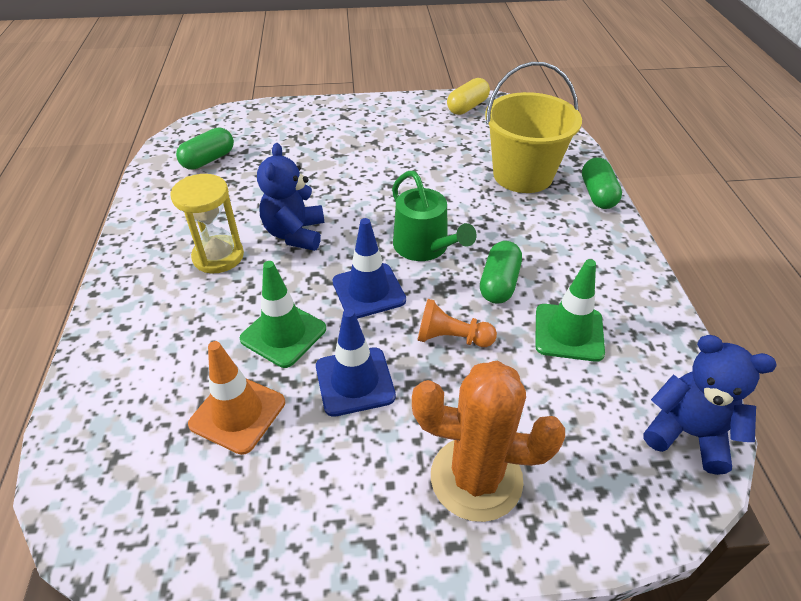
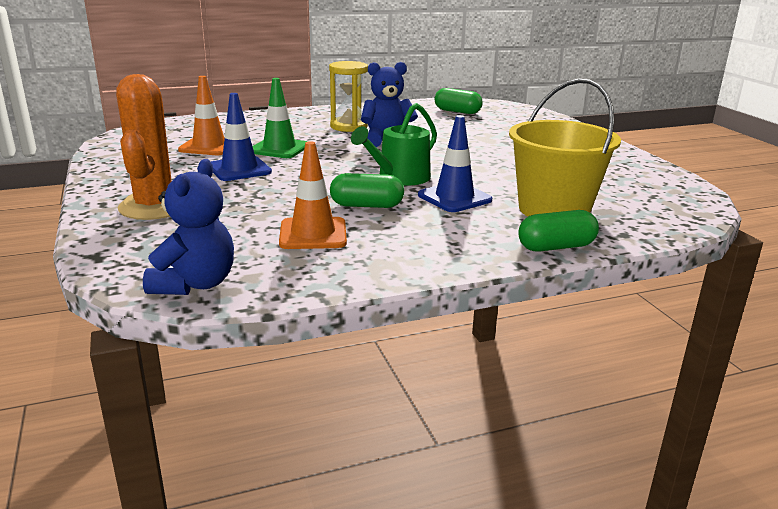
camera: 75 degrees right, 20 degrees down
(368, 291) = (333, 165): blue traffic cone -> blue traffic cone (454, 198)
(451, 338) = (291, 193): orange pawn -> none
(467, 107) = (661, 180): yellow capsule -> none
(568, 332) = (313, 234): green traffic cone -> orange traffic cone

